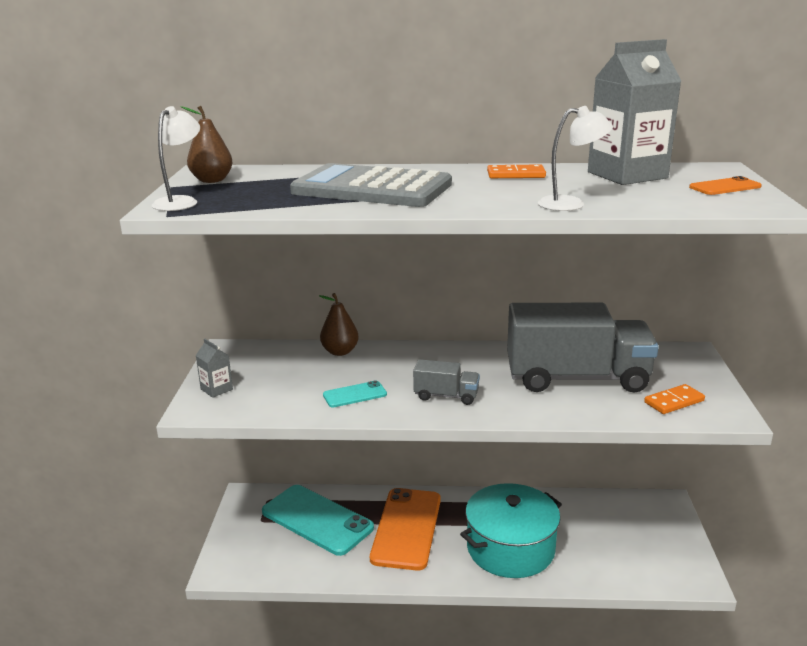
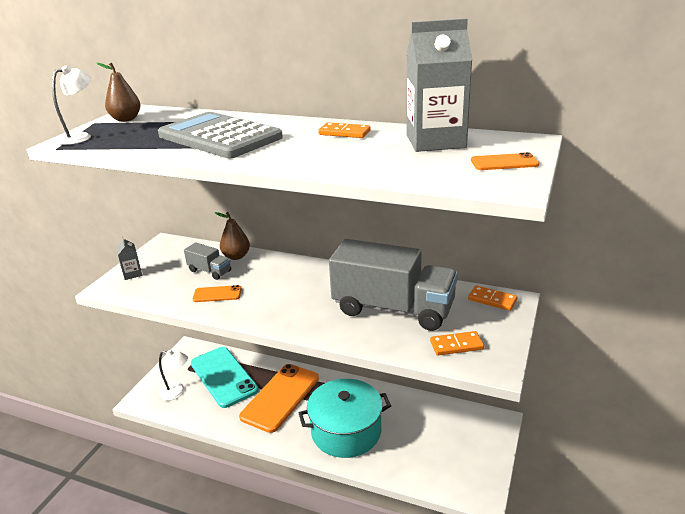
camera: 20 degrees right, 5 degrees up
(354, 395) = (217, 294): turquoise phone -> orange phone
(446, 396) = (280, 307): grey truck -> grey truck (209, 271)
(571, 204) = (345, 167): white lamp -> white lamp (177, 392)
(671, 354) = (492, 300): none -> orange domino

